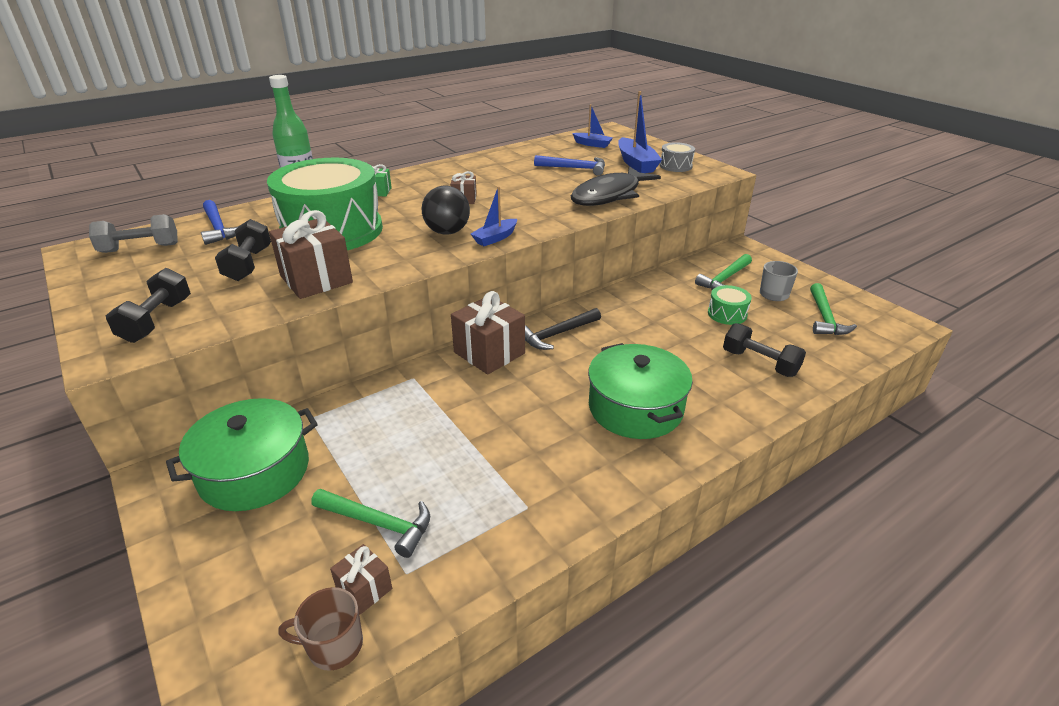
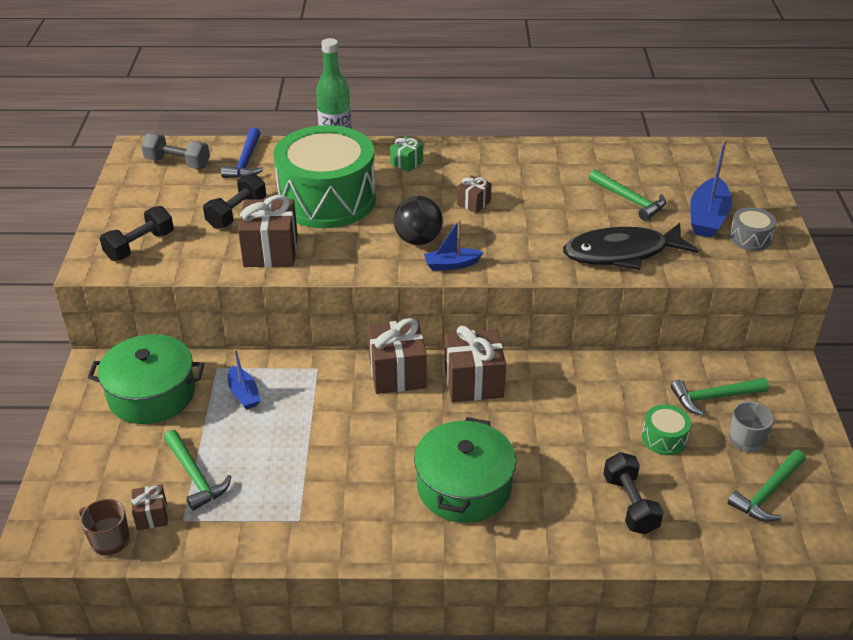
camera: 35 degrees right, 5 degrees up
(557, 334) = (473, 382): black hammer -> brown gift
(574, 168) = (630, 200): blue hammer -> green hammer
(592, 144) = (693, 169): blue boat -> blue boat (244, 394)

